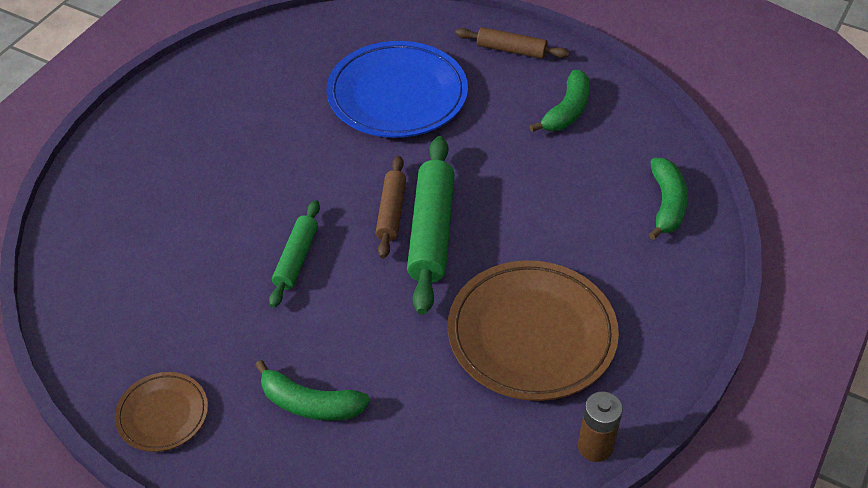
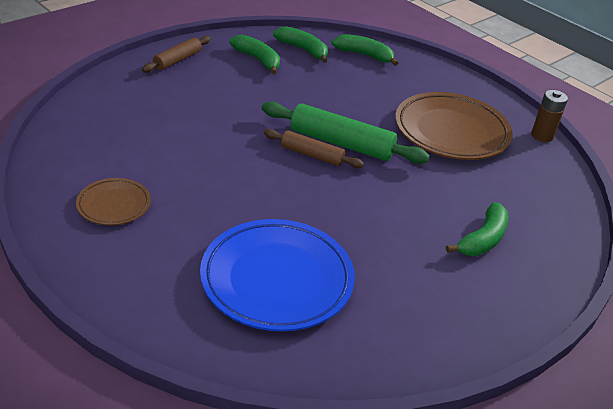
camera: 75 degrees left, 10 degrees down
(162, 415) = (474, 322): brown plate -> brown plate (114, 205)
(296, 259) = (336, 212): green rolling pin -> none
(397, 96) = (186, 119): blue plate -> blue plate (277, 280)
(627, 143) = (303, 50): none -> green banana

